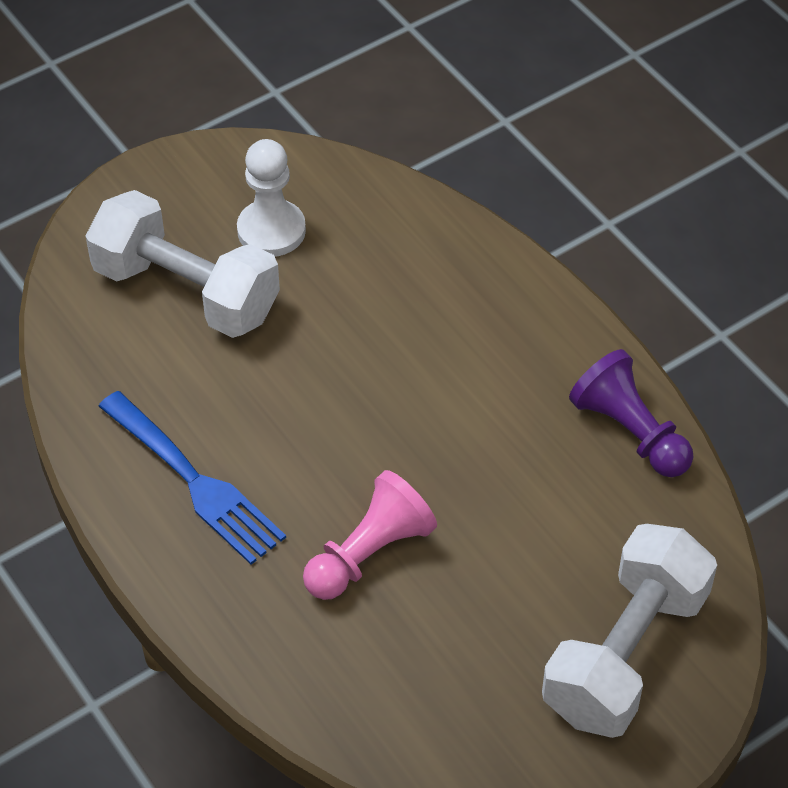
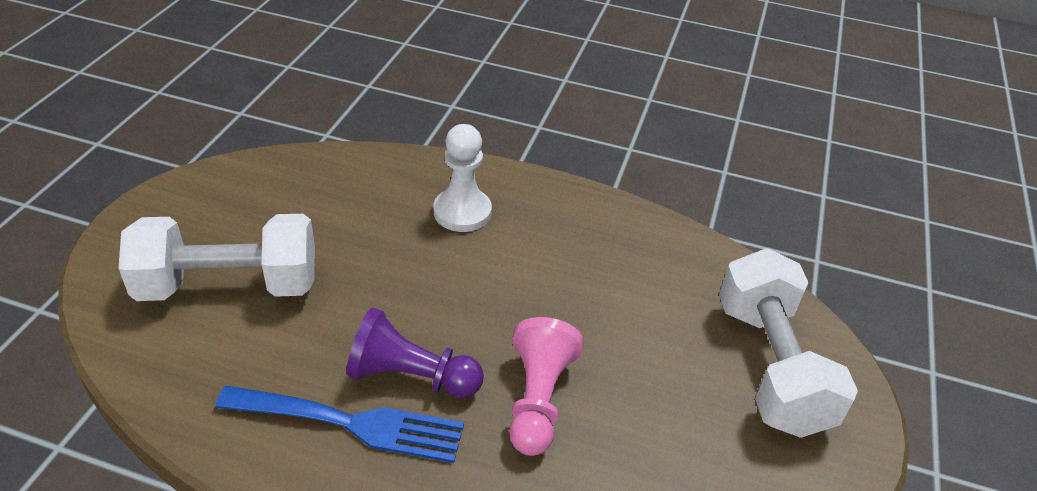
camera: 40 degrees left, 10 degrees down
(271, 230) = (267, 216): white pawn -> white pawn (462, 212)
(630, 431) = (630, 228): purple pawn -> purple pawn (411, 376)

